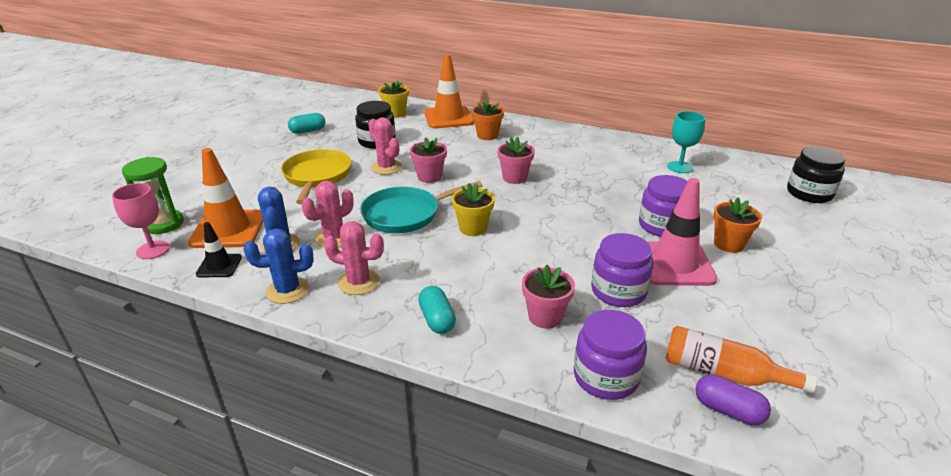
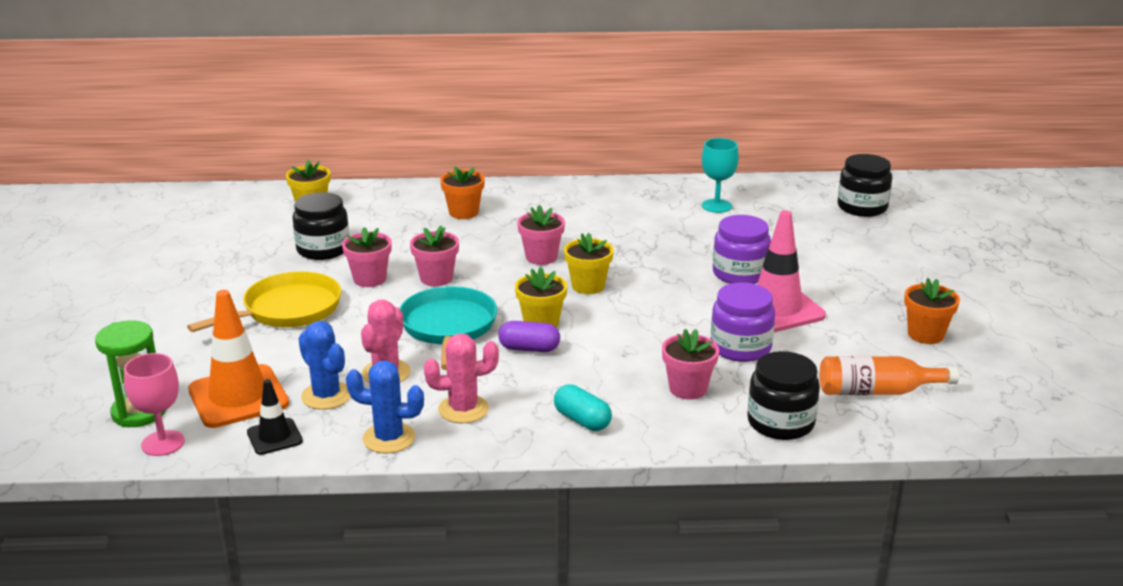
camera: 25 degrees left, 5 degrees down
(287, 290) = (389, 438): blue cactus -> blue cactus turned 45 degrees clockwise
(308, 131) = (208, 255): turquoise capsule -> none
(317, 176) = (287, 310): yellow pan -> yellow pan turned 75 degrees clockwise
(386, 167) = (369, 279): pink cactus -> pink flower pot
(405, 214) = (448, 327): turquoise pan -> turquoise pan turned 135 degrees clockwise
(448, 118) = (391, 199): orange traffic cone -> none
(531, 207) = (588, 286): none -> yellow flower pot
(606, 377) = (780, 422): purple jar -> black jar
(728, 244) = (815, 277): orange flower pot -> orange flower pot (925, 335)
(728, 410) = (897, 418): purple capsule -> purple capsule (529, 348)

